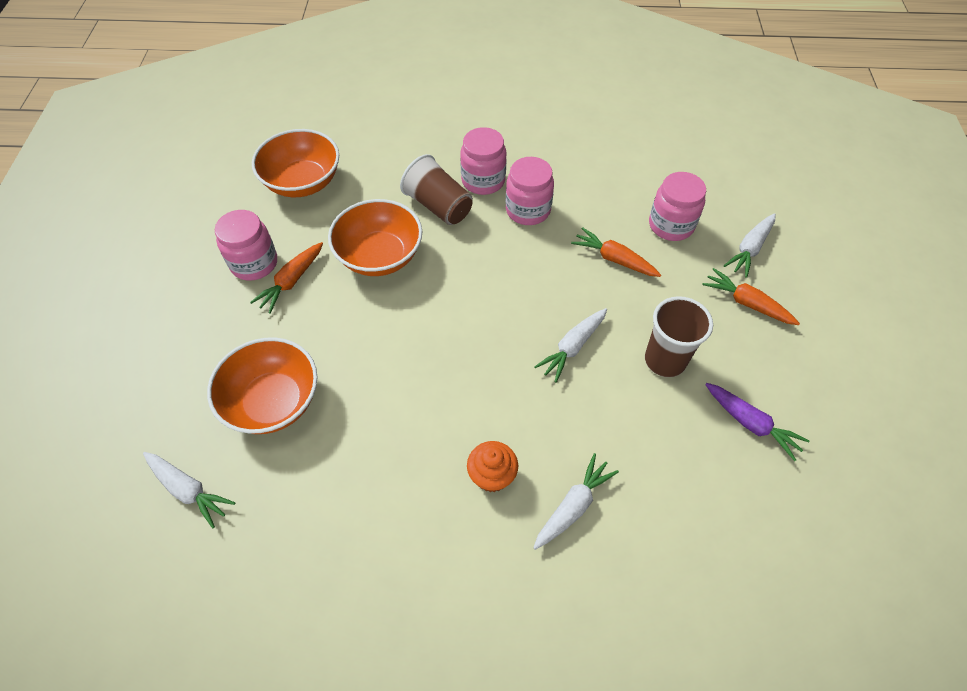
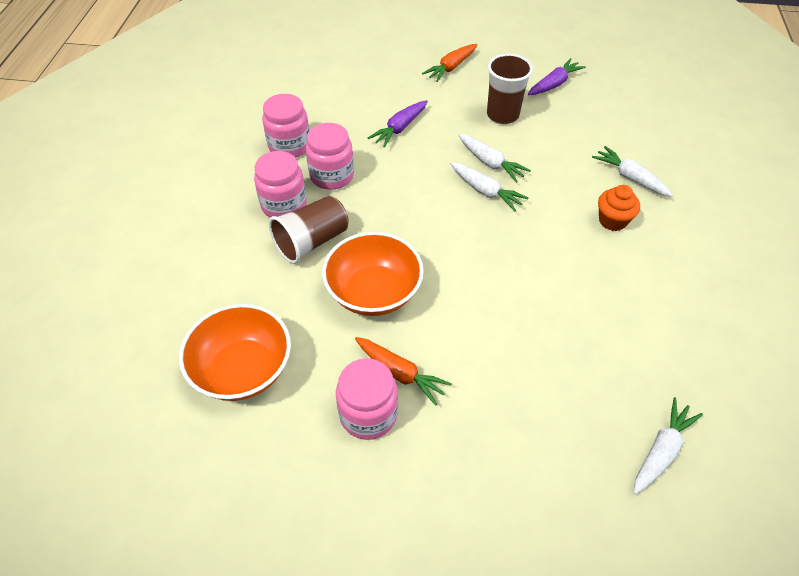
camera: 85 degrees left, 5 degrees down
(273, 401) = (555, 381): orange bowl -> none
(614, 259) = (399, 128): orange carrot -> purple carrot
(671, 225) = (367, 92): pink jar -> pink jar (289, 146)
(750, 249) = (399, 57): white carrot -> white carrot (486, 191)

